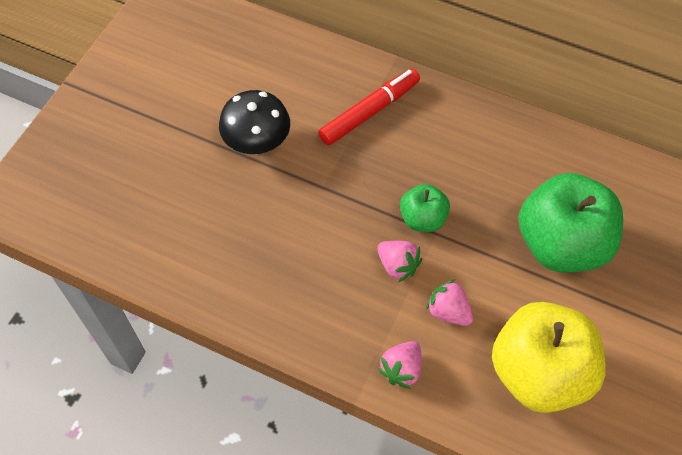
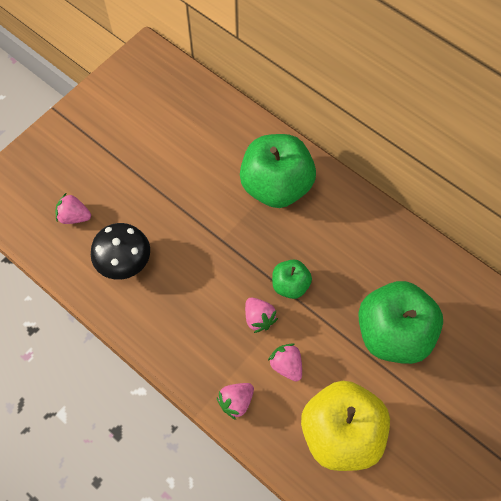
camera: 15 degrees right, 5 degrees up
(131, 201) = (74, 216): none -> pink strawberry
(257, 141) = (182, 190): black mushroom -> black mushroom (124, 261)
(369, 112) = (276, 186): red marker -> green apple

